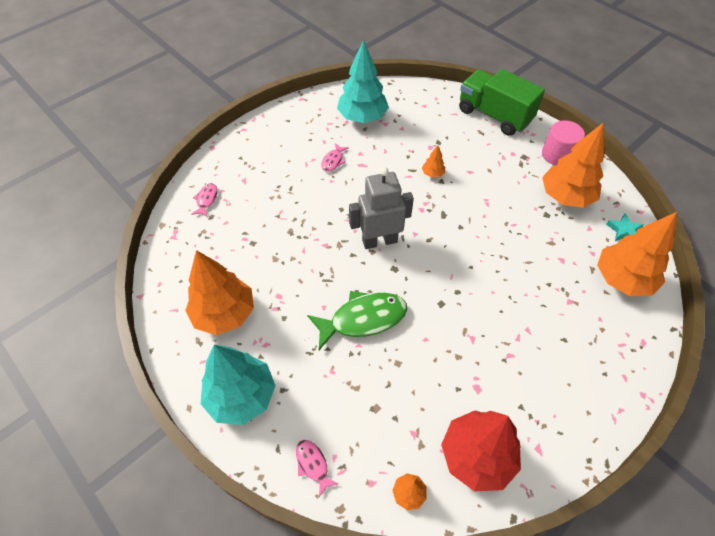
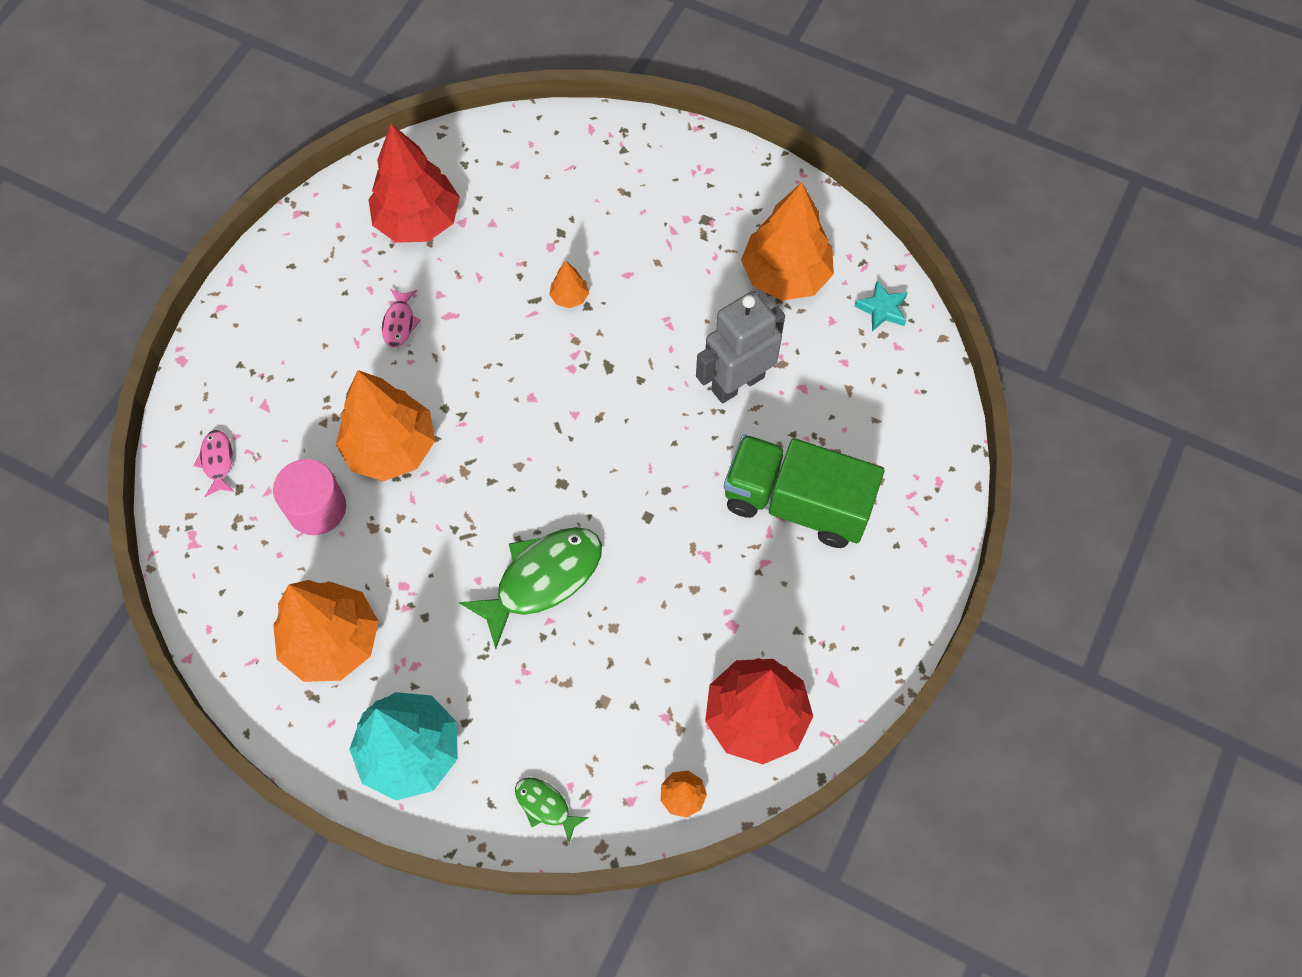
camera: 20 degrees left, 10 degrees up
(313, 464) = (545, 806): pink fish -> green fish
(362, 117) = (418, 221): turquoise tree -> red tree
(379, 241) = (524, 444): grey robot -> grey robot (737, 383)
(494, 116) = (637, 152): green truck -> green truck (796, 503)
(557, 154) = (756, 199): pink cylinder -> pink cylinder (317, 508)
(622, 279) = (894, 392): orange tree -> orange tree (391, 448)

